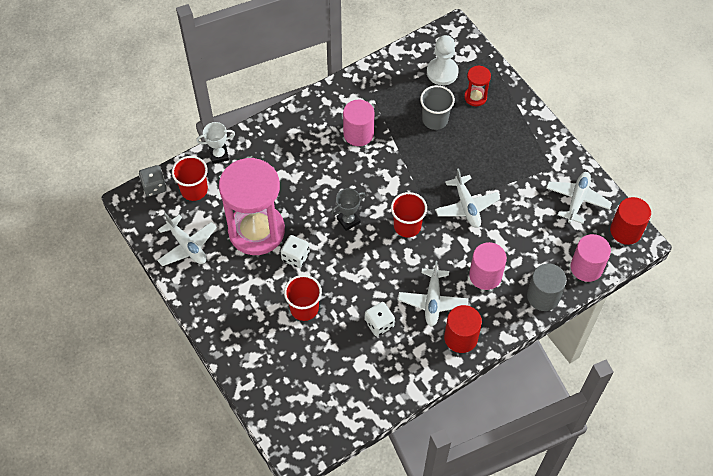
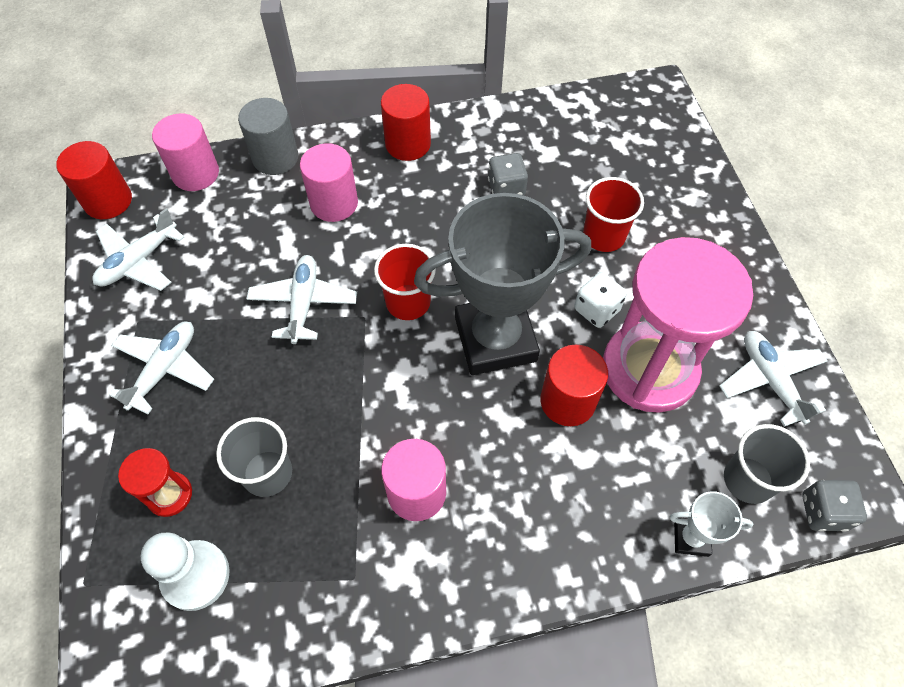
camera: 160 degrees left, 0 degrees up
(194, 190) = (748, 480): red cup -> grey cup
(297, 199) = (567, 401): none -> red cylinder
(348, 220) = (495, 339): grey trophy -> grey trophy, size x2.35
(379, 324) = (506, 188): white dice -> grey dice
(432, 301) = (422, 194): white plane -> white plane (165, 369)

